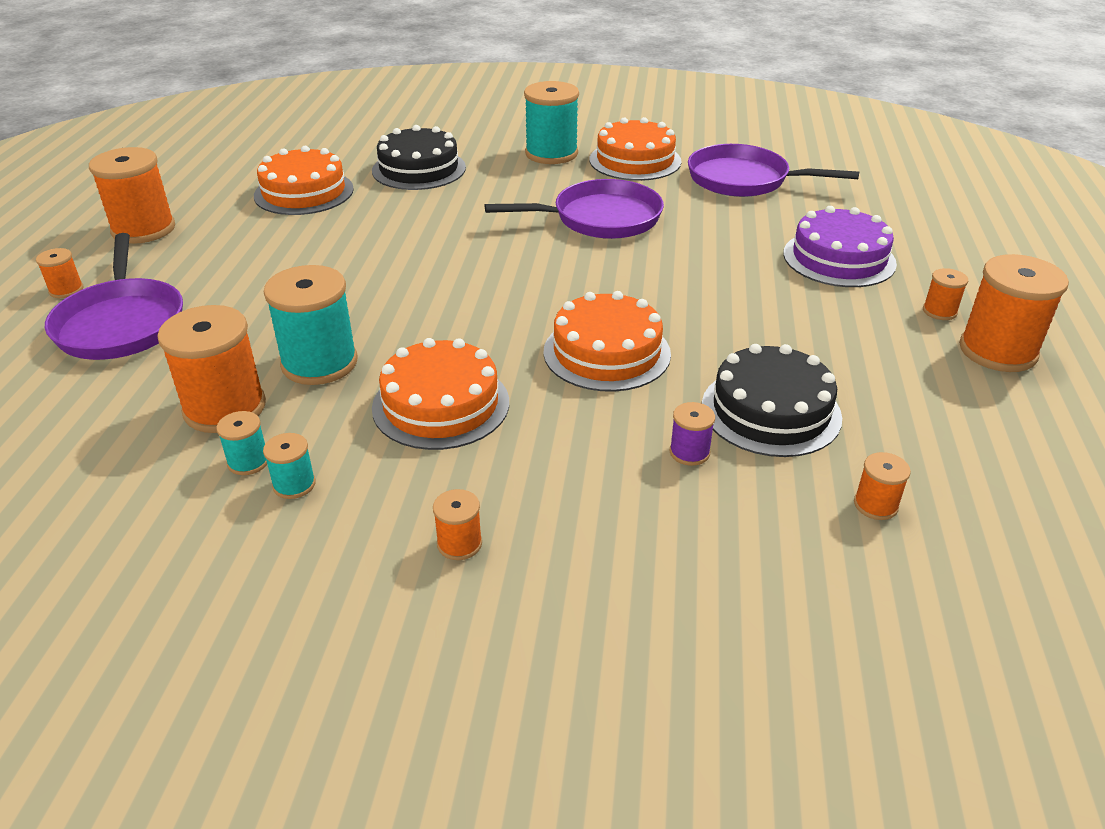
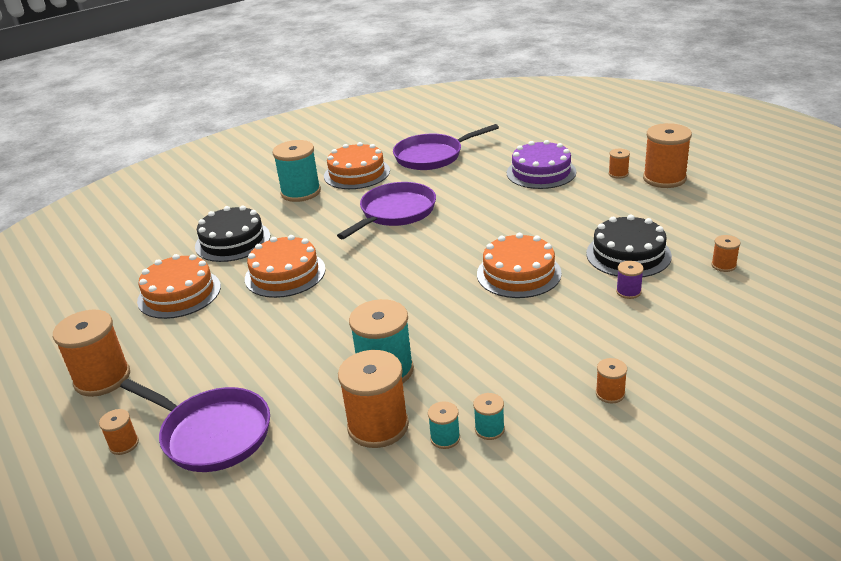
camera: 40 degrees left, 5 degrees down
(441, 404) = (488, 346): orange cake -> orange cake (285, 274)

